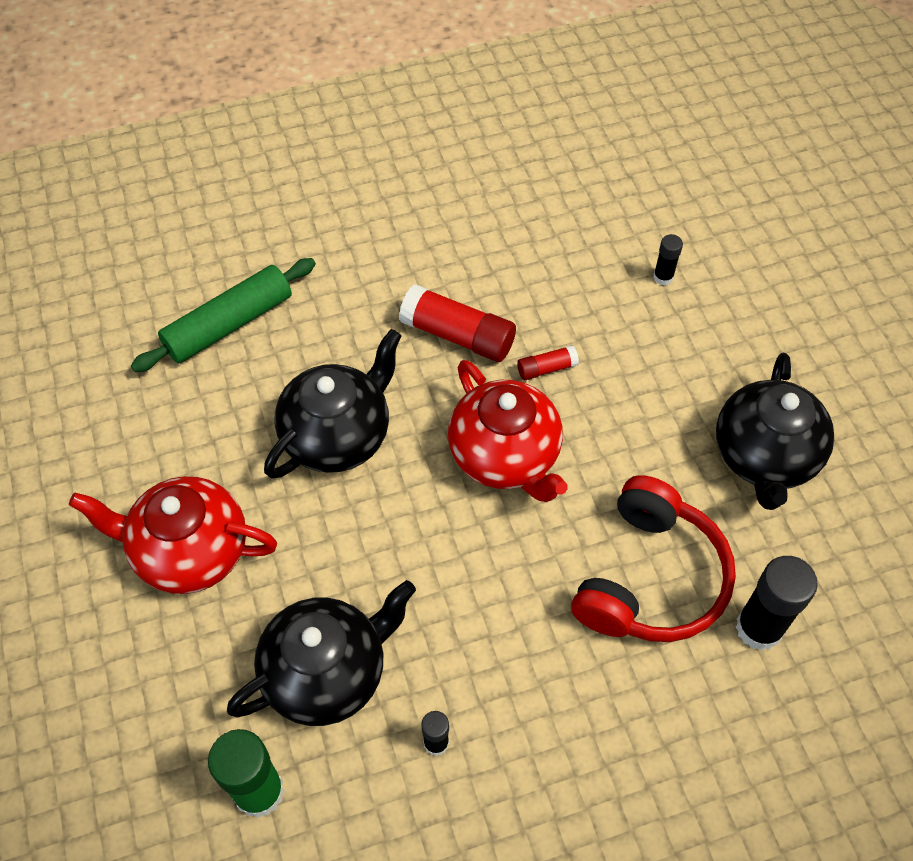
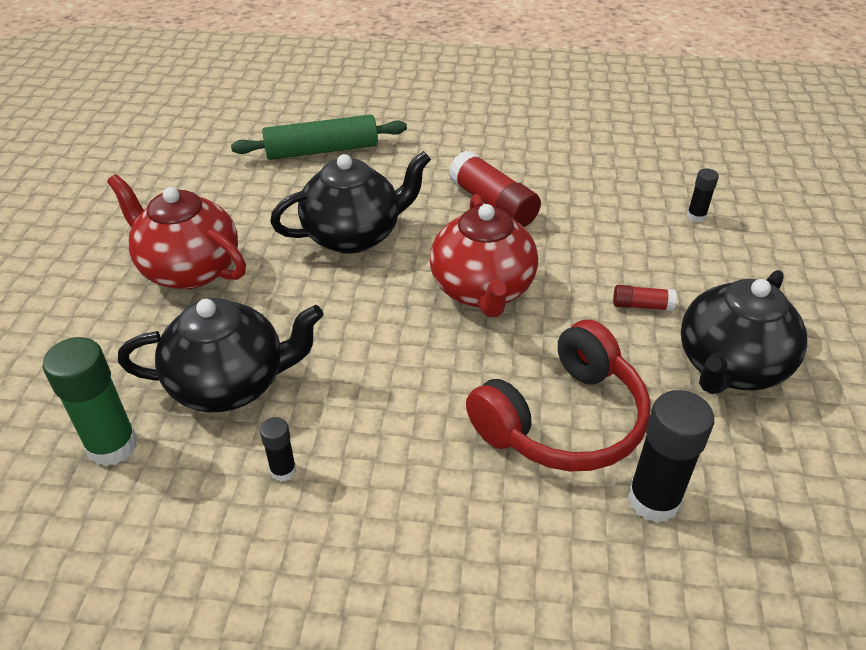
camera: 25 degrees right, 15 degrees down
(546, 368) = (555, 245): red glue stick -> red glue stick (642, 306)

